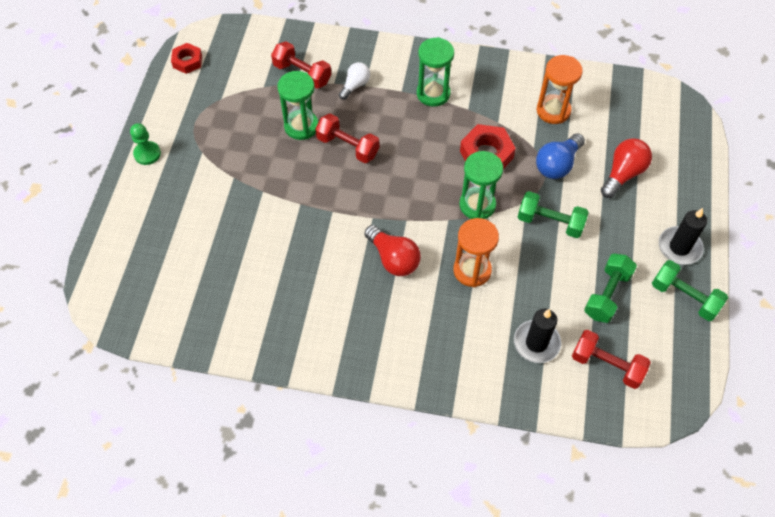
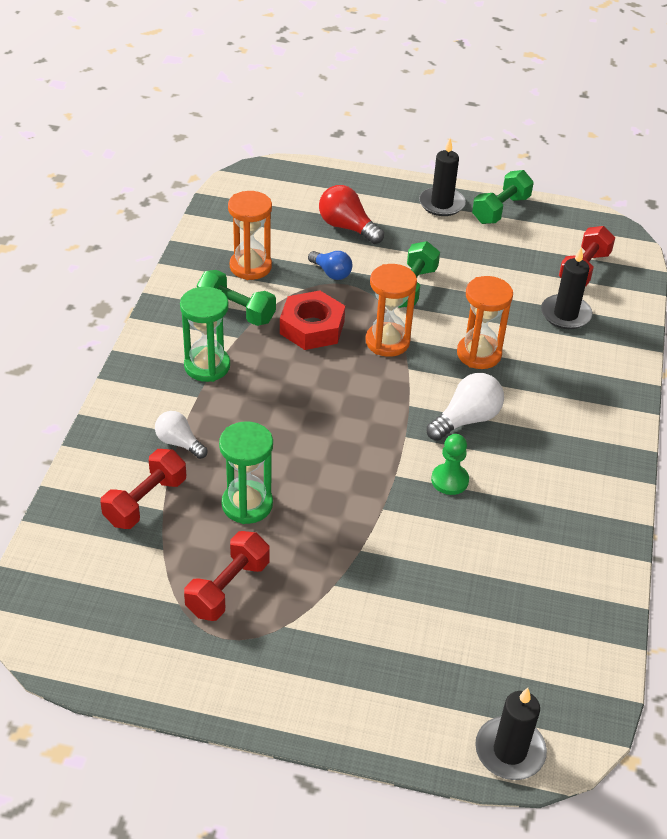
camera: 90 degrees left, 15 degrees down
(101, 273) = (509, 751): none -> black candle
(147, 154) = (282, 701): green pawn -> green pawn (449, 480)
(187, 61) = (88, 652): red nut -> none
(348, 146) = (288, 455): red dumbbell -> red dumbbell (228, 588)
(393, 259) = (466, 420): red light bulb -> white light bulb
(477, 205) = (387, 342): green hourglass -> orange hourglass
(557, 164) = (331, 273): blue light bulb -> blue light bulb, size x0.67
(607, 295) = (502, 259): green dumbbell -> green dumbbell (236, 311)

